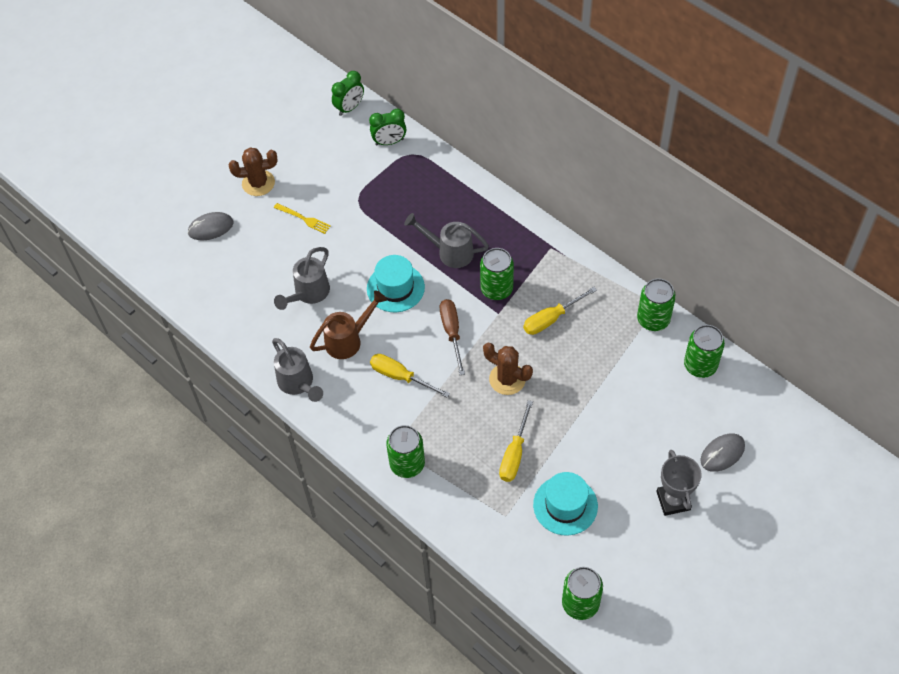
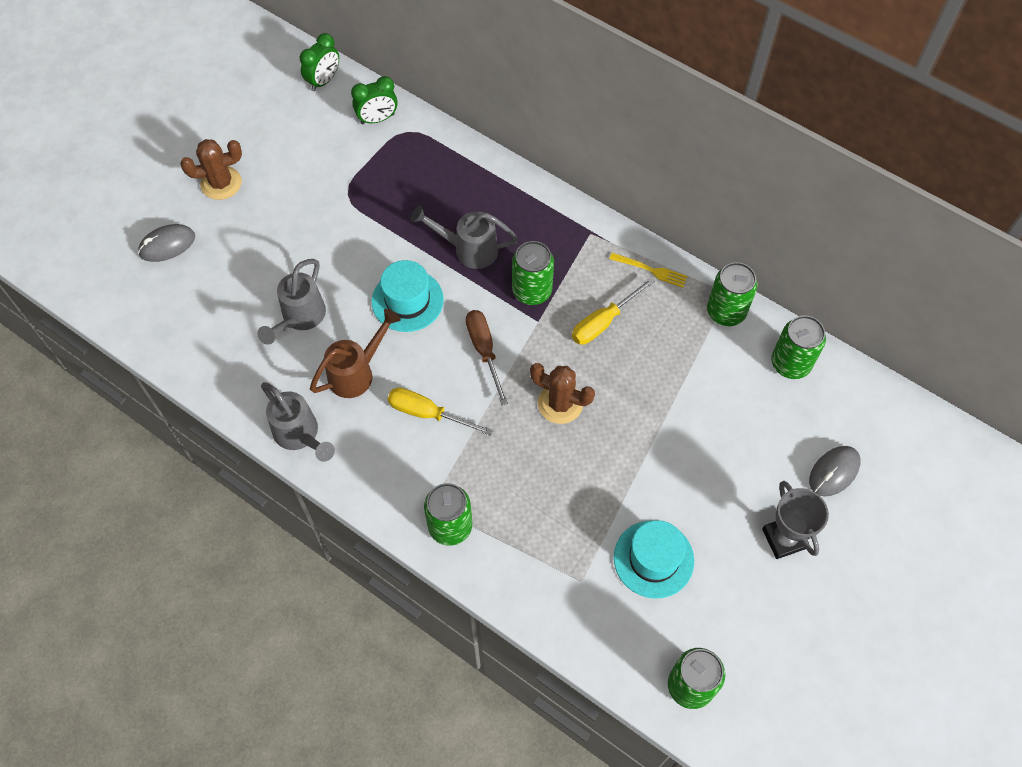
camera: 10 degrees left, 5 degrees up
(304, 219) = (283, 223): yellow fork -> yellow fork (651, 270)
(514, 454) = (582, 498): yellow screwdriver -> none

